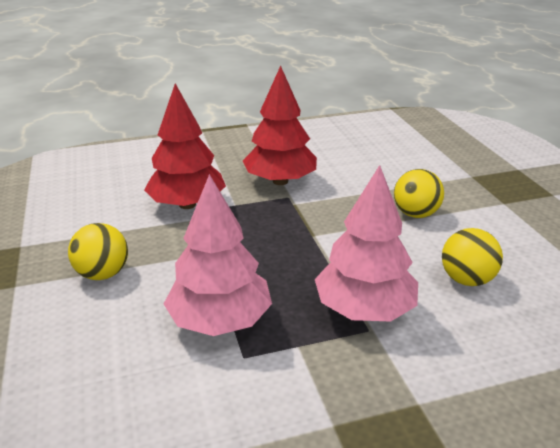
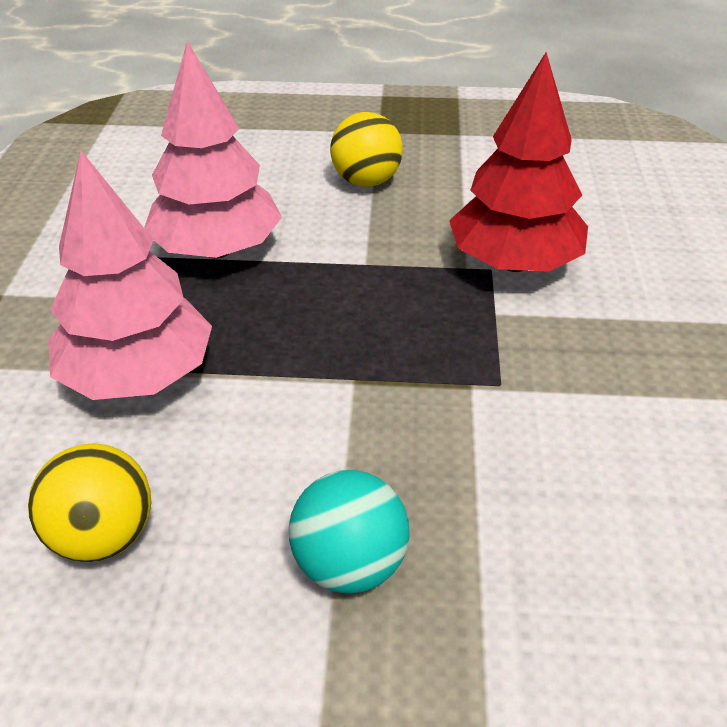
camera: 110 degrees right, 10 degrees up
(280, 181) = (569, 388): red tree -> none
(415, 214) = (349, 564): yellow ball -> turquoise ball

